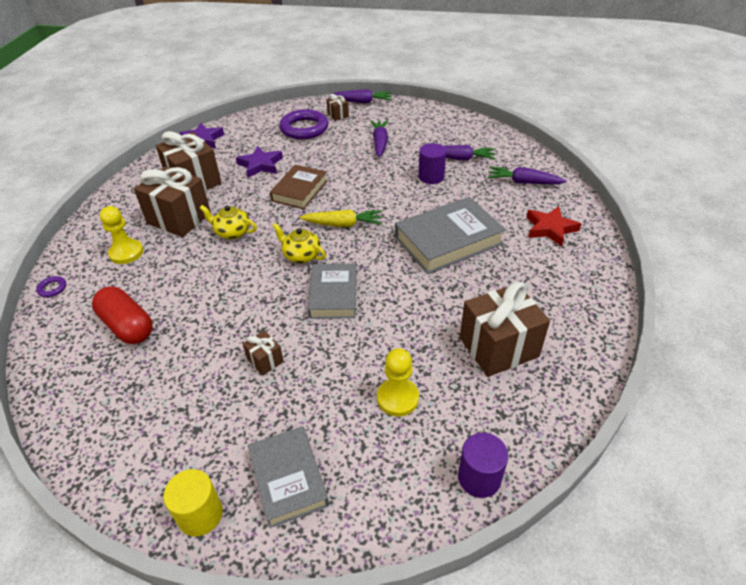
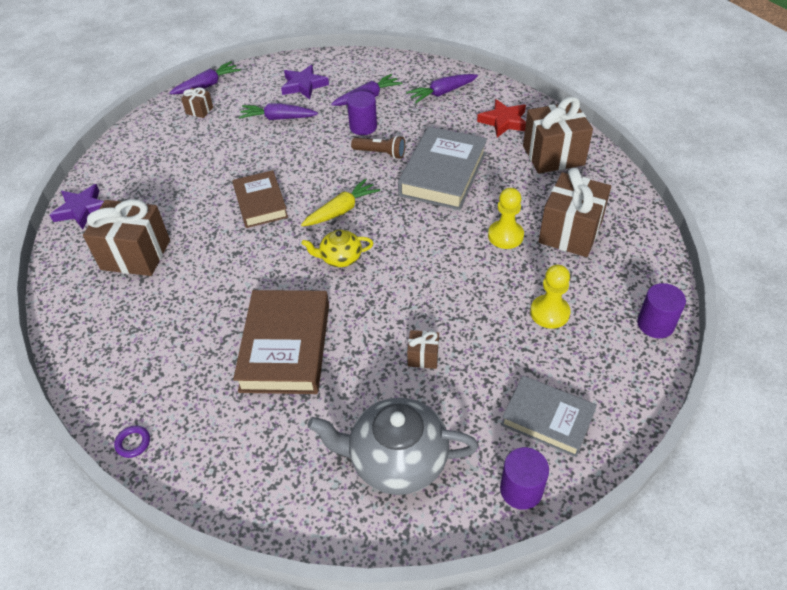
camera: 40 degrees left, 5 degrees up
(126, 253) = (164, 361): yellow pawn -> yellow pawn (505, 236)
(127, 326) = (265, 417): red capsule -> none
(156, 417) = (396, 460): none -> grey teapot
(179, 218) = (173, 298): brown gift -> brown gift (553, 155)
(195, 290) = (285, 347): none -> brown book
(200, 514) = (521, 489): yellow cylinder -> purple cylinder
(232, 232) = (247, 277): yellow teapot -> none
(260, 165) = (186, 200): purple star -> purple star (303, 85)
(304, 128) = (182, 141): purple ring -> none
(333, 295) = (409, 272): grey book -> none
(380, 143) = (278, 118): purple carrot -> purple carrot turned 45 degrees counterclockwise
(420, 201) = (381, 153): none -> brown flashlight

